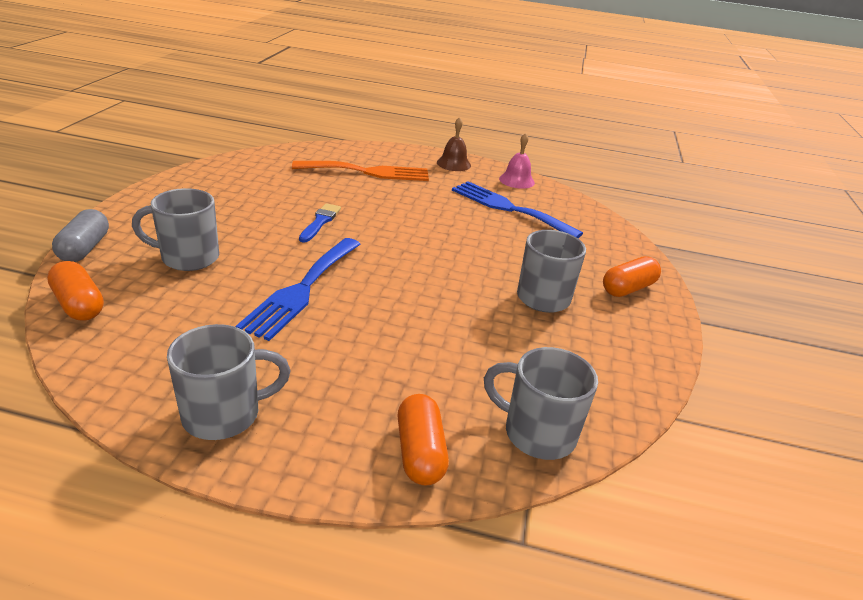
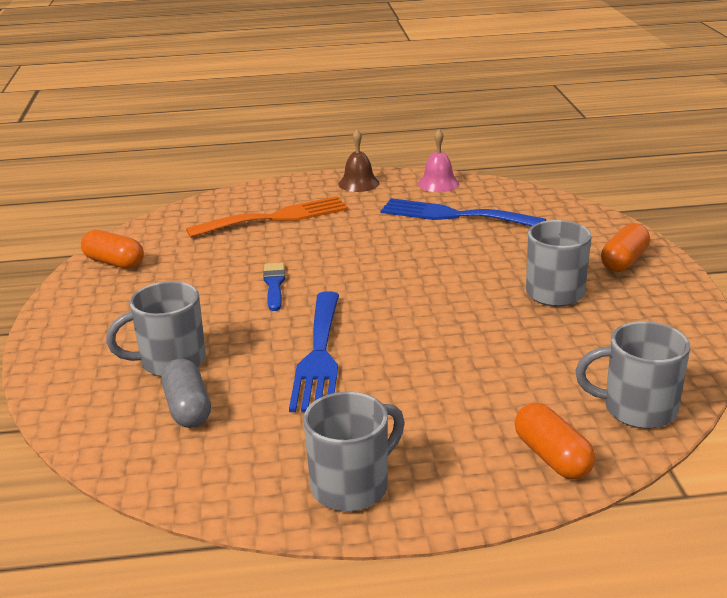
camera: 15 degrees left, 5 degrees down
(79, 304) = (104, 441): orange capsule -> orange capsule (114, 262)
(85, 248) = (48, 387): grey capsule -> grey capsule (188, 408)

